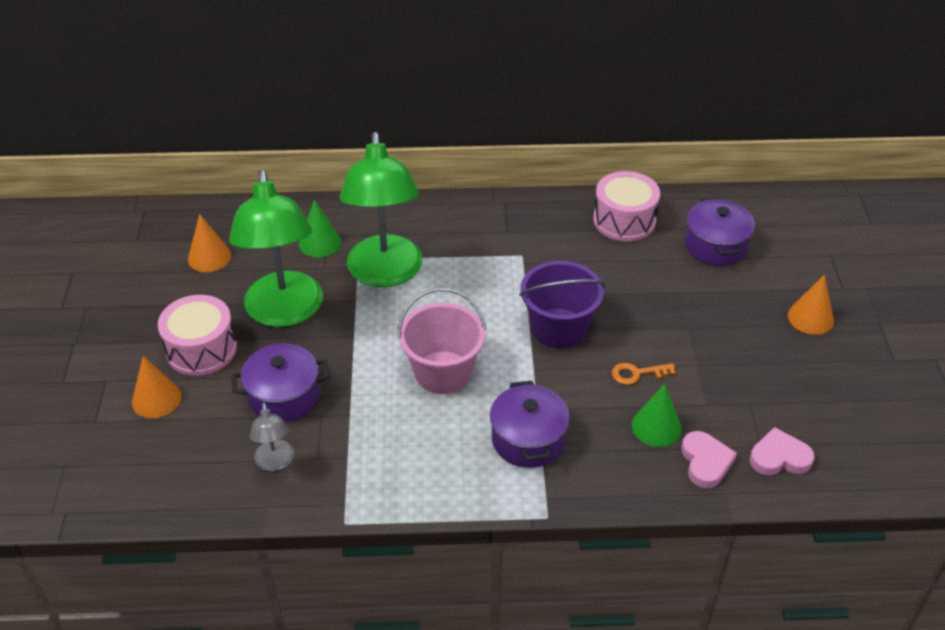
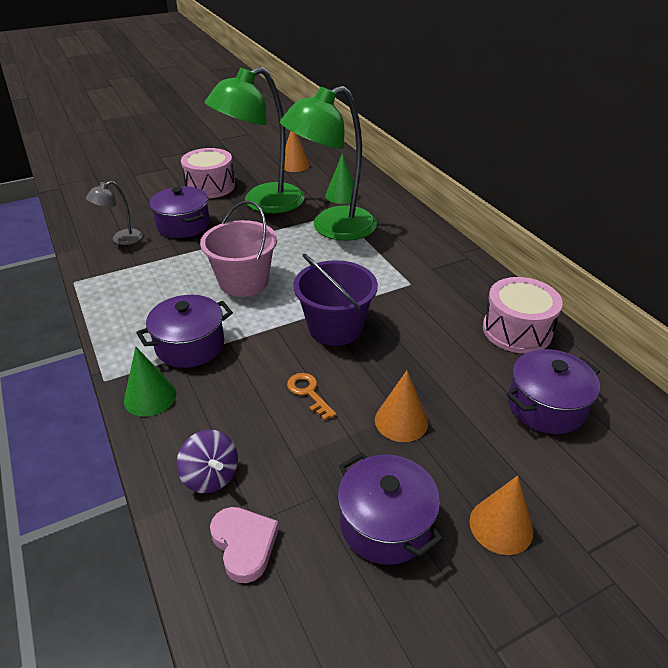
camera: 65 degrees right, 5 degrees down
(156, 399) = (159, 186): orange cone -> orange cone (401, 421)
(656, 427) = (243, 425): green cone -> green cone (150, 397)
(705, 462) = (210, 476): pink heart -> purple spinning top
(788, 374) = (385, 524): none -> purple pot

